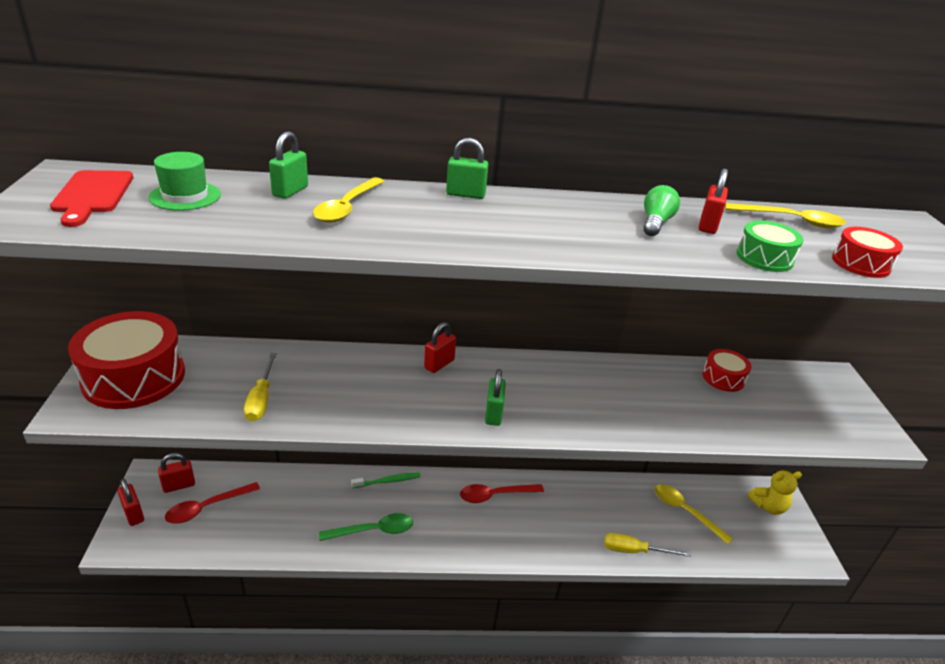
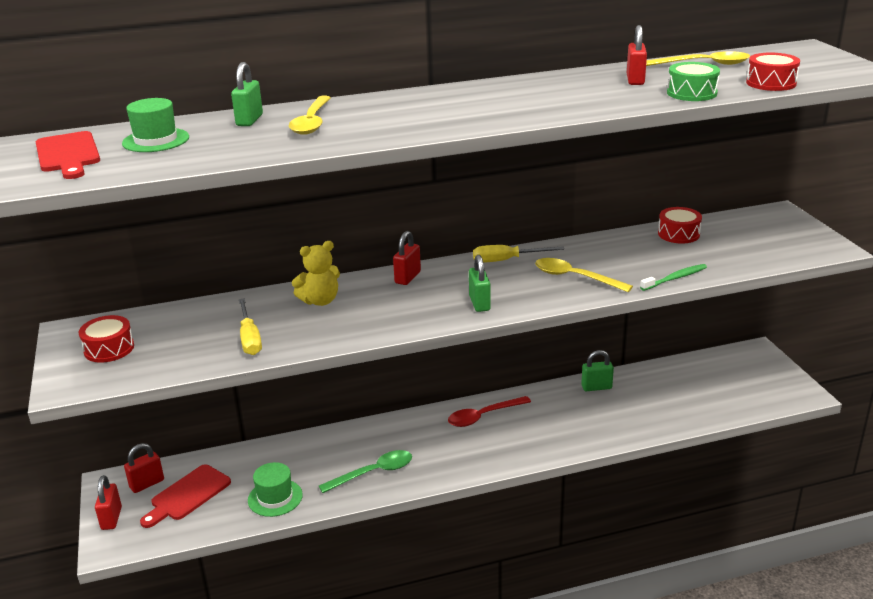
camera: 10 degrees left, 5 degrees down
(133, 514) = (111, 518): red padlock -> red padlock turned 45 degrees clockwise
(134, 377) = (109, 349): red drum -> red drum, size x0.49
(206, 507) = (188, 495): red spoon -> red cutting board
(277, 533) = (275, 497): none -> green hat
(388, 481) = (368, 430): green toothbrush -> green toothbrush (675, 278)
(465, 194) = (411, 95): green padlock -> green padlock (596, 387)
(634, 551) = (637, 429): yellow screwdriver -> yellow screwdriver (507, 260)
(655, 223) = (590, 86): green light bulb -> none
(684, 511) = (673, 387): yellow spoon -> yellow spoon (574, 277)
(768, 506) = (750, 365): yellow teddy bear -> yellow teddy bear (320, 301)

